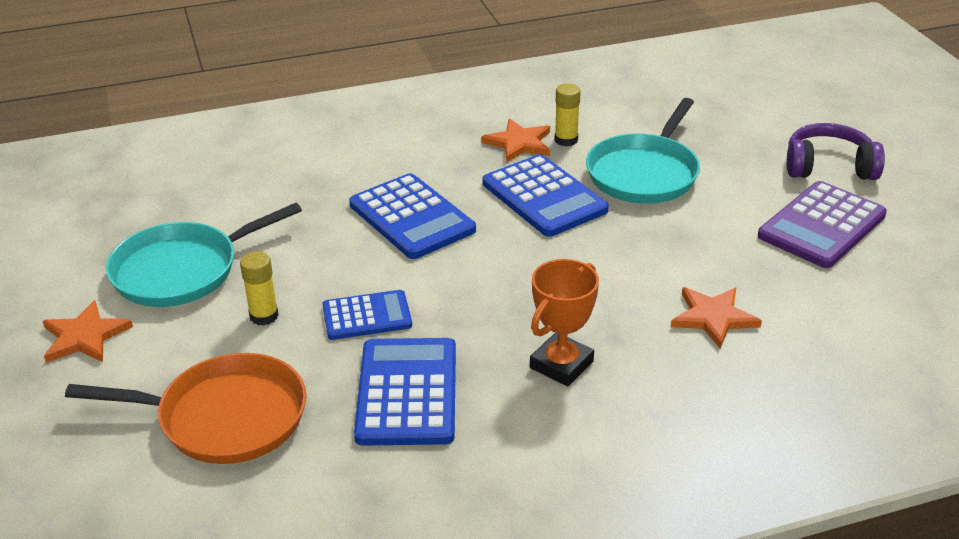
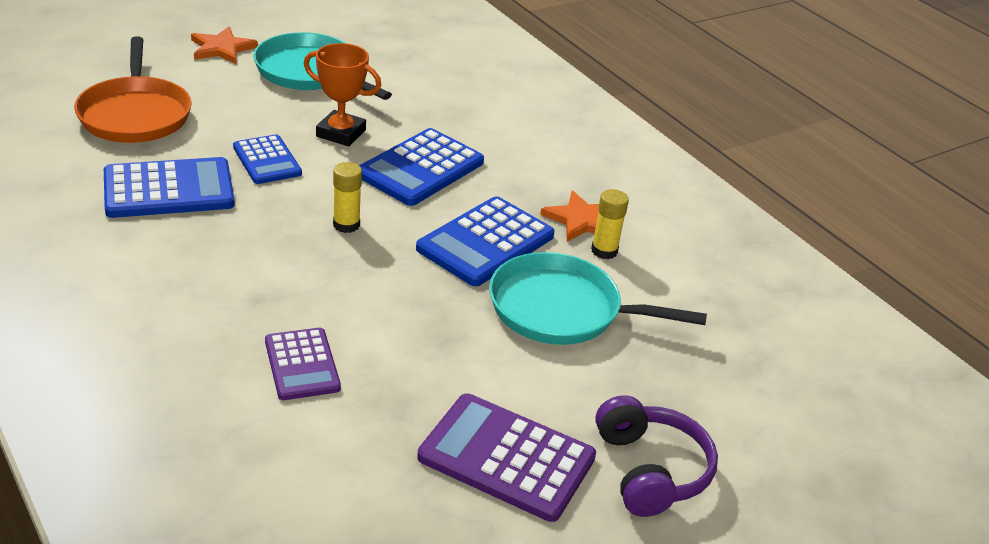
camera: 70 degrees right, 0 degrees up
(264, 316) = (258, 114): yellow glue stick -> yellow glue stick (346, 225)
(561, 365) = (213, 268): orange trophy -> orange trophy (341, 133)
(713, 317) = (302, 364): orange star -> purple calculator

